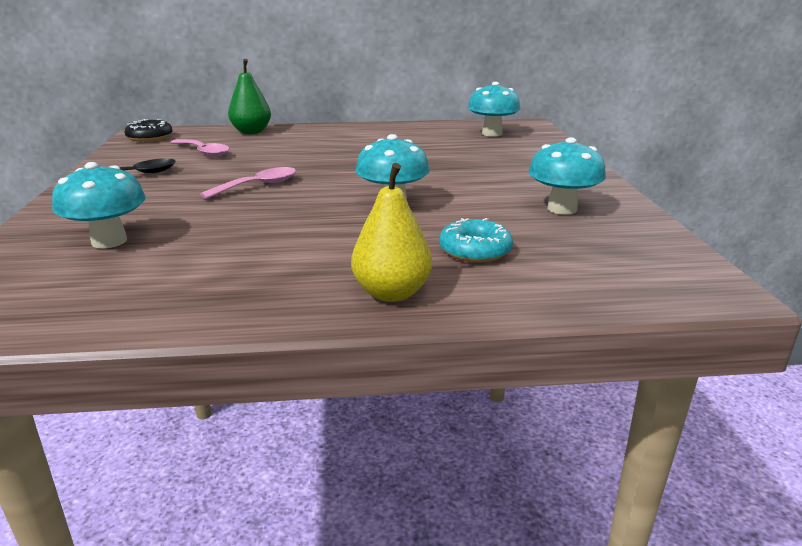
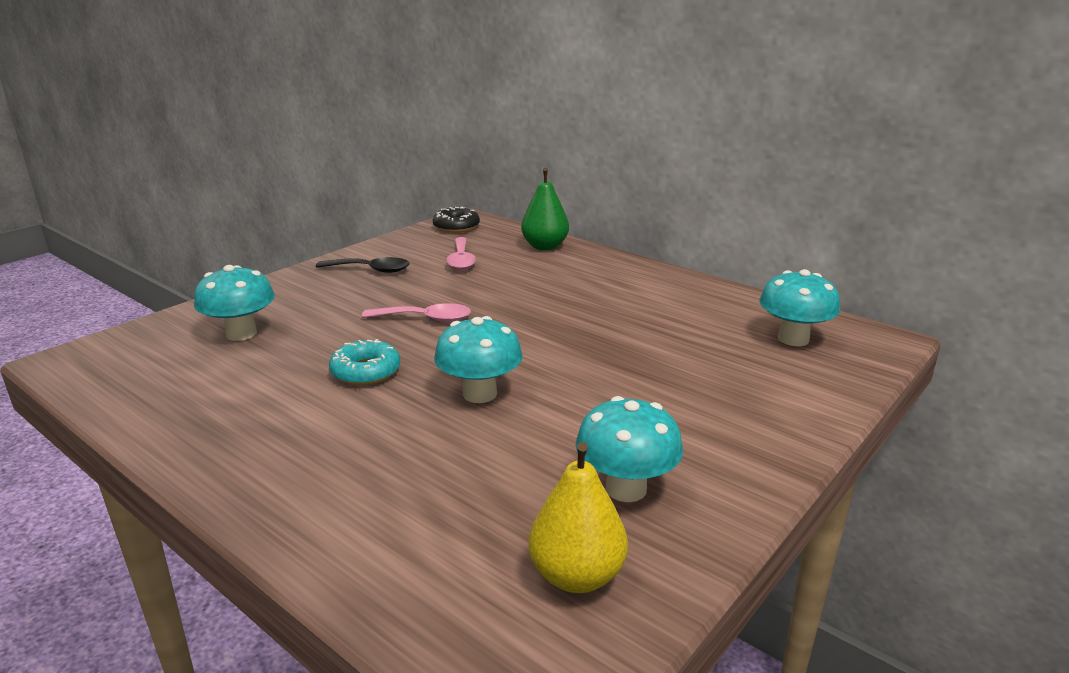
camera: 45 degrees right, 0 degrees up
(391, 293) = (284, 491): yellow pear -> yellow pear (576, 575)
(475, 250) = (431, 489): turquoise donut -> turquoise donut (366, 371)

